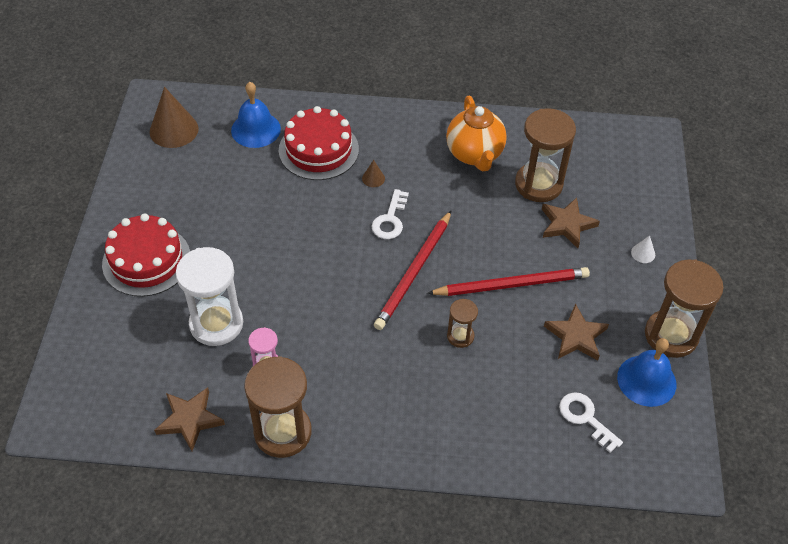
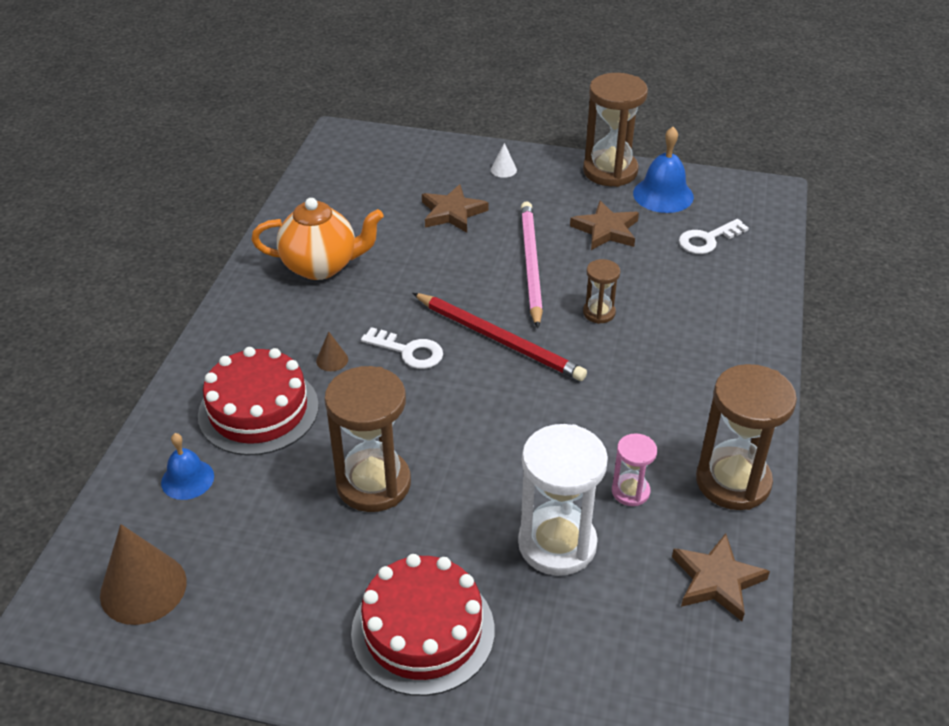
camera: 80 degrees left, 10 degrees down
(256, 129) = (187, 479): blue bell -> blue bell, size x0.66
(511, 284) = (530, 264): red pencil -> pink pencil
(538, 184) = (386, 224): brown hourglass -> brown hourglass (373, 483)

